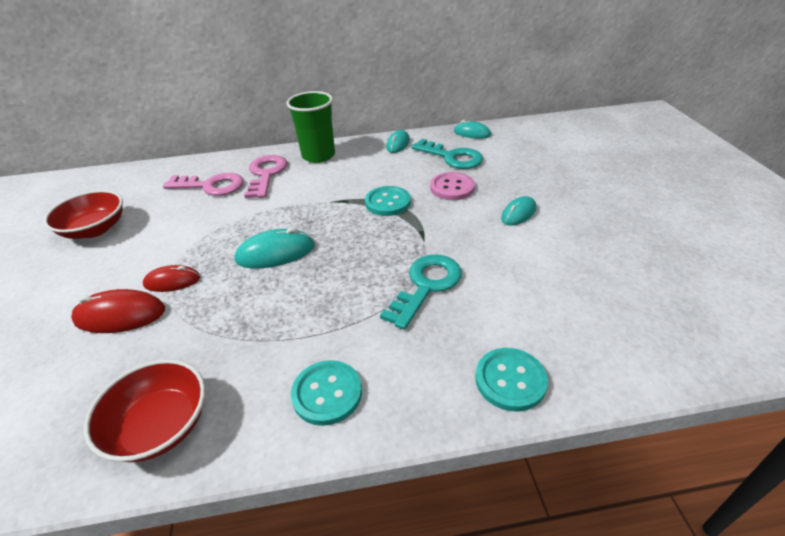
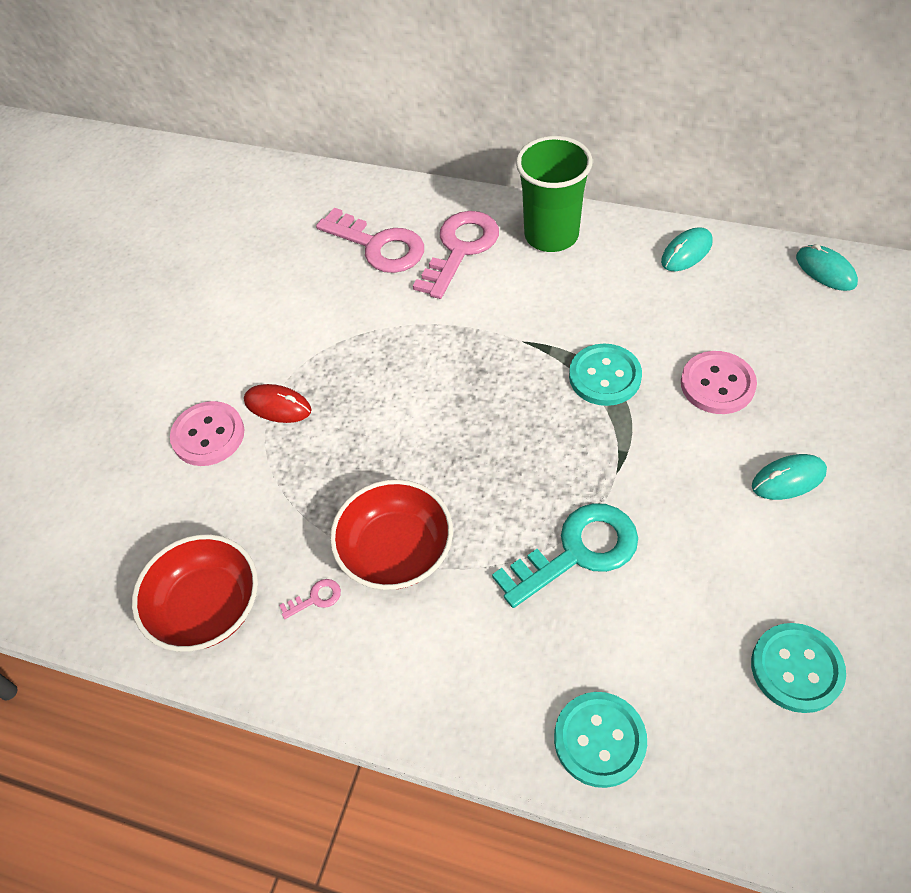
camera: 30 degrees right, 15 degrees up
(95, 229) = (216, 275): red bowl -> red bowl (396, 551)
(120, 315) = (208, 435): red mouse -> pink button
(254, 382) = (316, 598): none -> pink key
(275, 253) = (413, 410): turquoise mouse -> none
(327, 393) = (384, 652): turquoise button -> turquoise button (796, 668)
(452, 157) = (757, 316): turquoise key -> none

